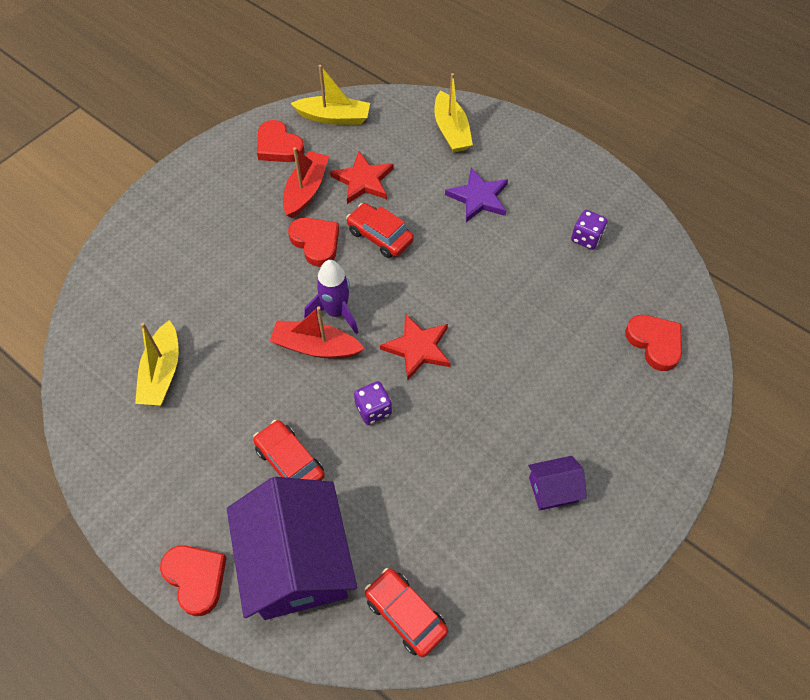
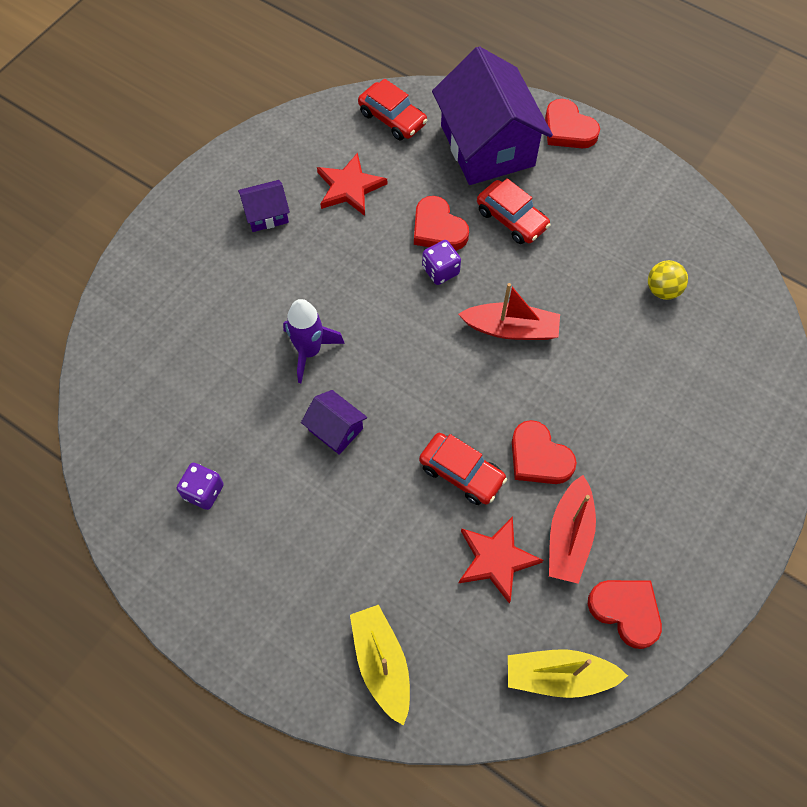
camera: 175 degrees right, 5 degrees up
(162, 372) = (662, 290): yellow boat -> yellow ball
(336, 312) = (497, 369): purple rocket -> purple rocket (309, 351)
(418, 348) = (402, 336): red star -> red star (349, 187)
(478, 197) = (340, 543): purple star -> none
(480, 275) = (335, 429): none -> purple house
(655, 343) = (144, 361): red heart -> red heart (438, 228)

